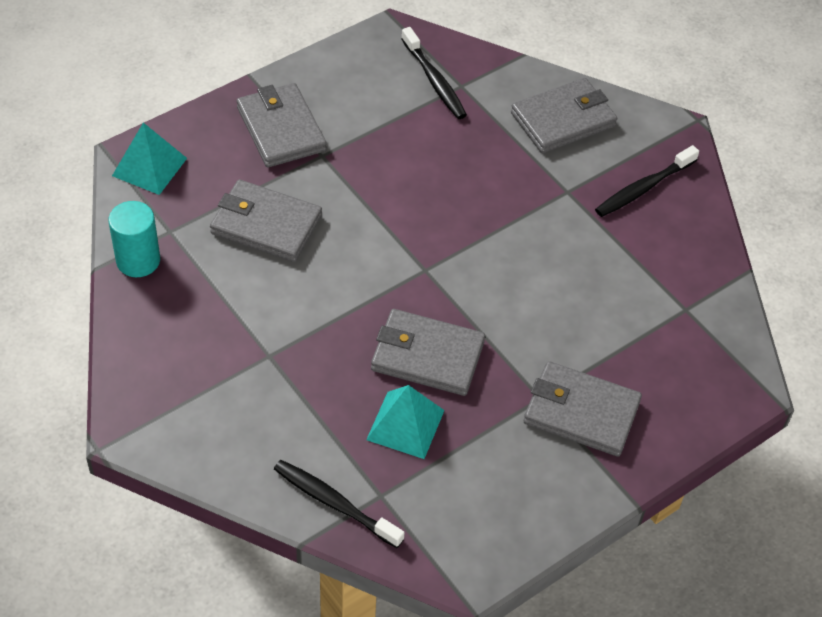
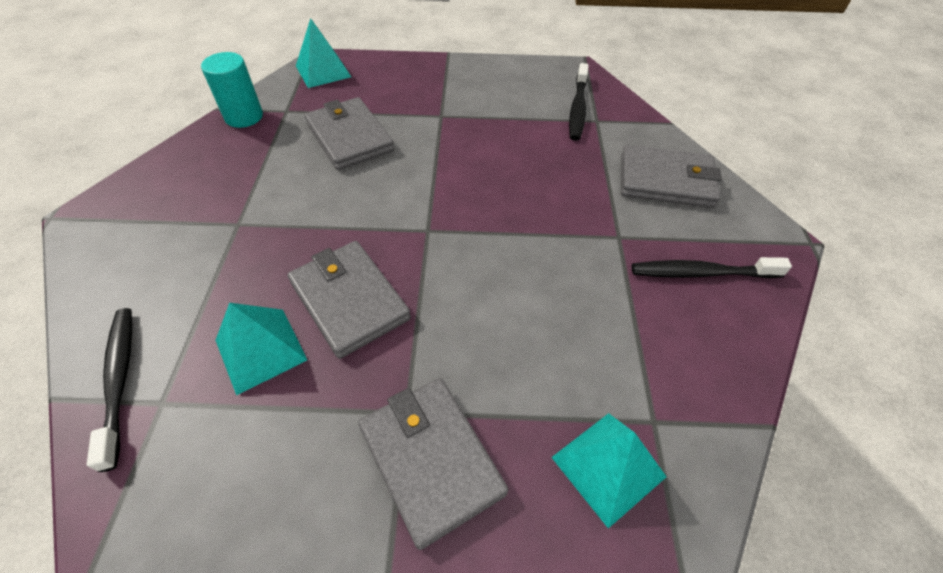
camera: 40 degrees right, 0 degrees up
(281, 129) = (431, 88): grey wallet -> none
(680, 351) = (608, 467): none -> turquoise pyramid

